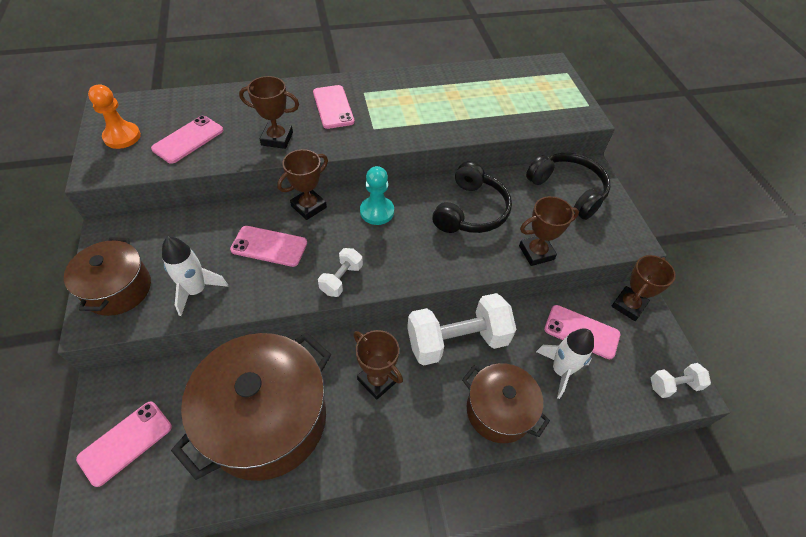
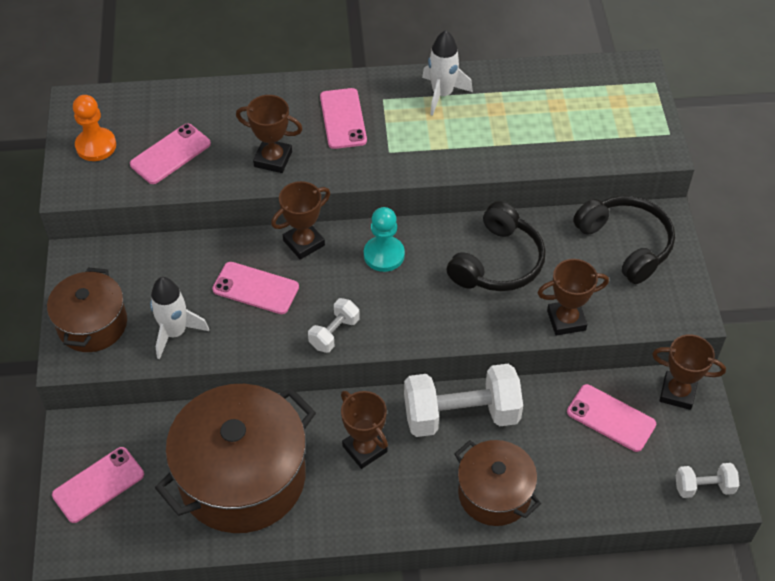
camera: 10 degrees right, 0 degrees up
(560, 370) = (575, 458): white rocket -> white rocket (442, 94)
(628, 305) = (677, 393): brown trophy -> brown trophy turned 60 degrees clockwise

